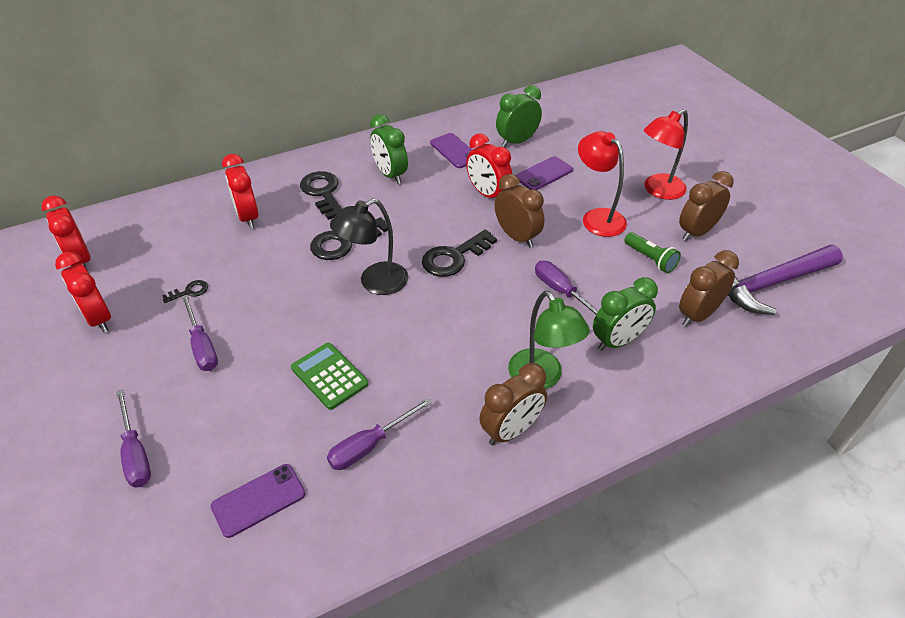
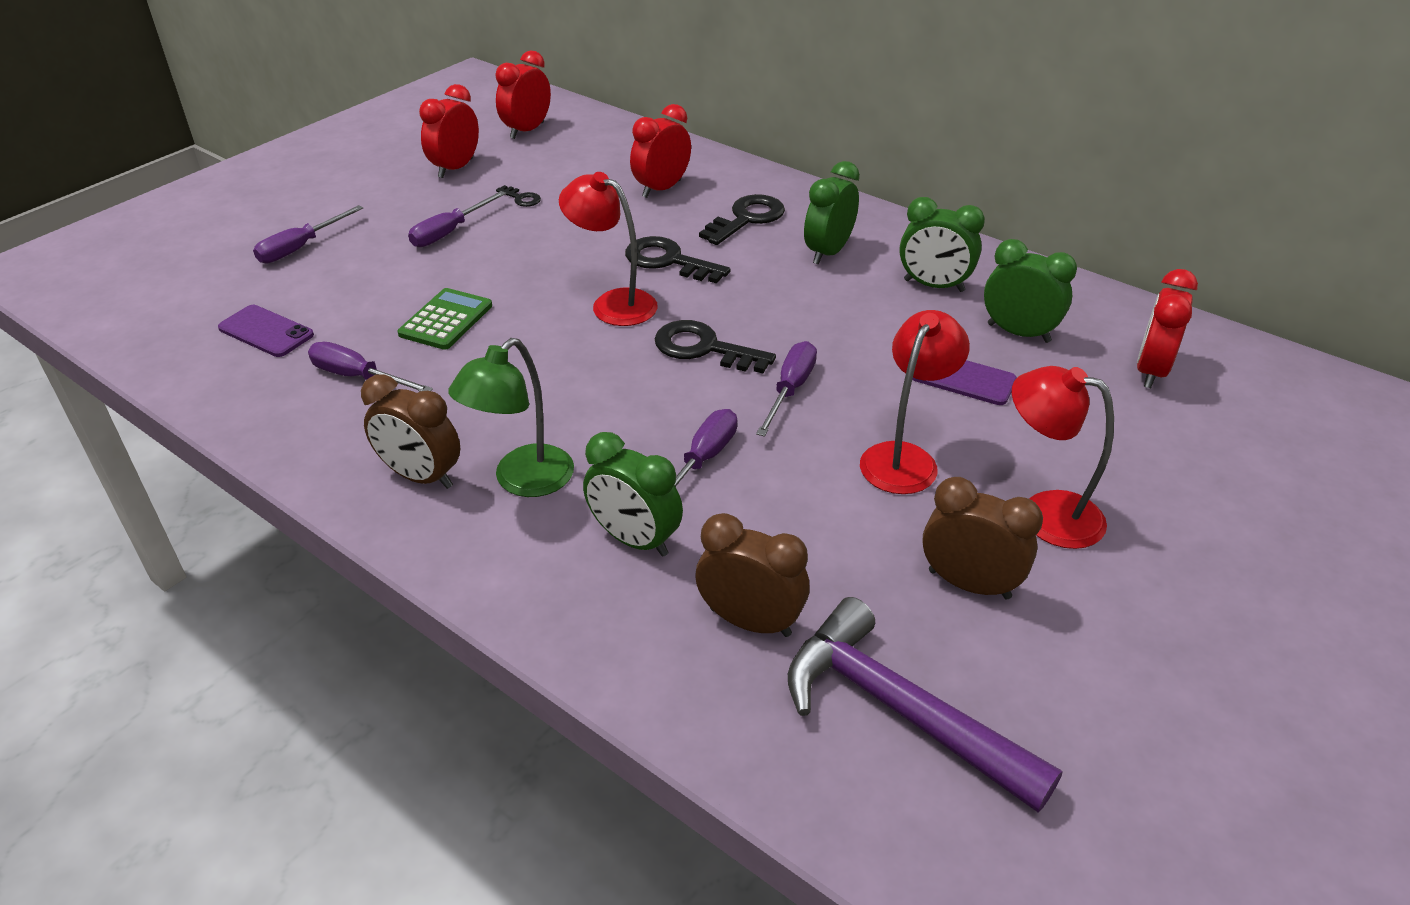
camera: 65 degrees right, 5 degrees down
(374, 283) = (613, 303): black lamp -> red lamp
(454, 151) = (934, 286): purple phone -> green clock
(487, 194) = (862, 340): red clock -> red clock (1150, 371)
(517, 237) = (790, 390): brown clock -> purple screwdriver
(650, 259) = (848, 539): green flashlight -> none

